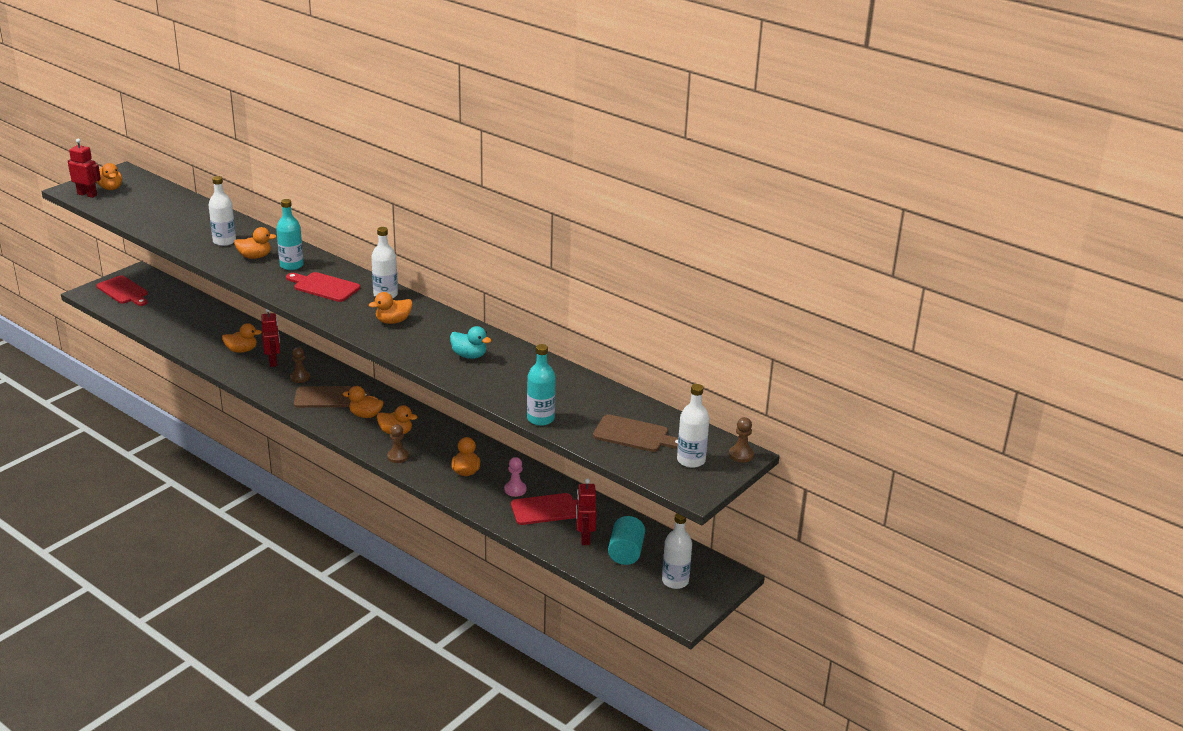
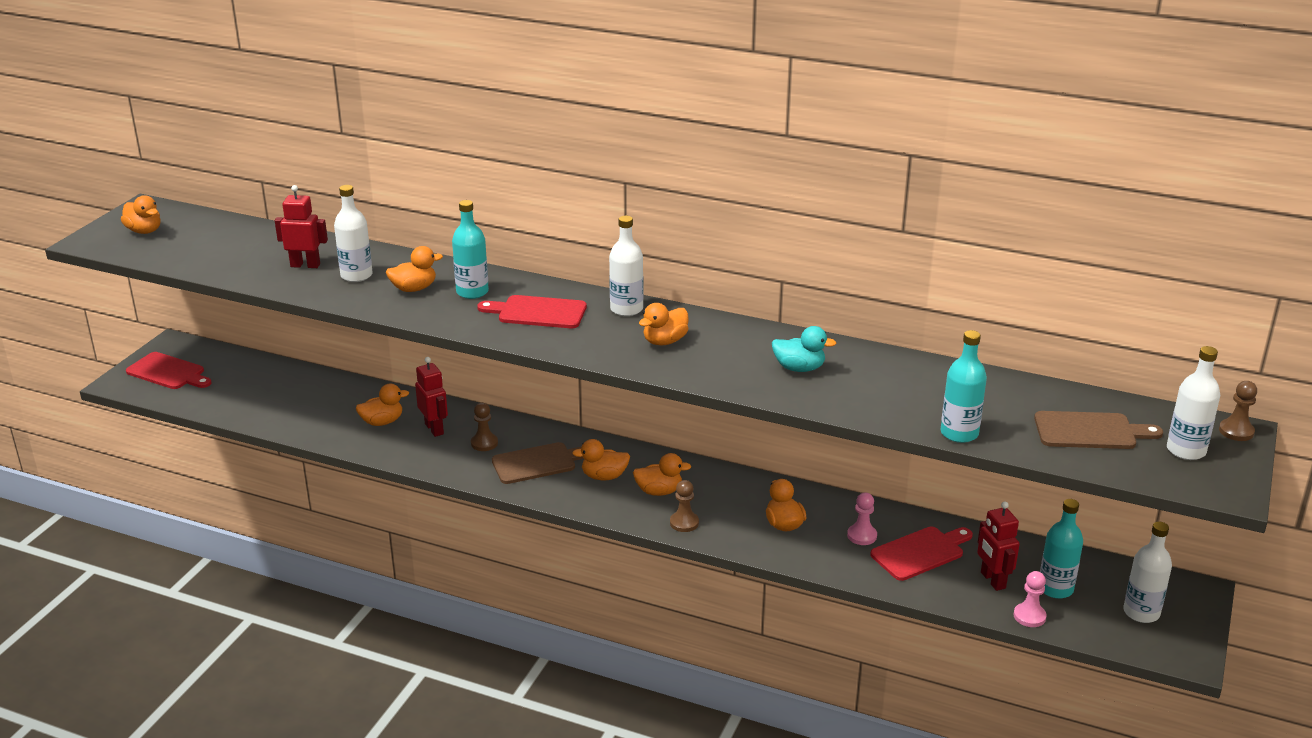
camera: 15 degrees left, 0 degrees up
(87, 194) = (117, 244): red robot -> red robot (305, 265)
(591, 566) = (1029, 616): none -> pink pawn
(626, 552) = (1055, 588): turquoise cylinder -> turquoise bottle

